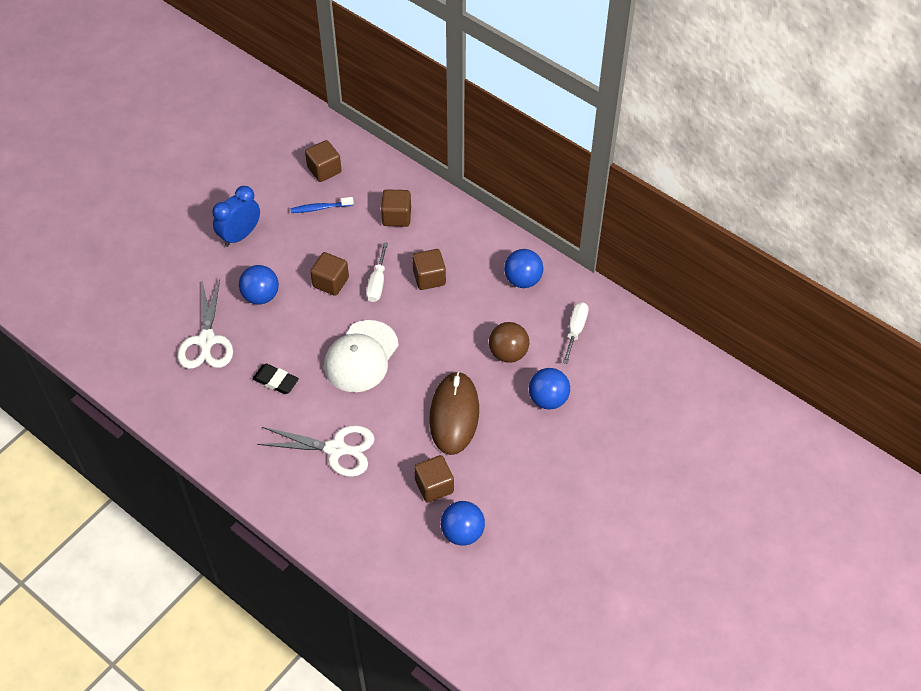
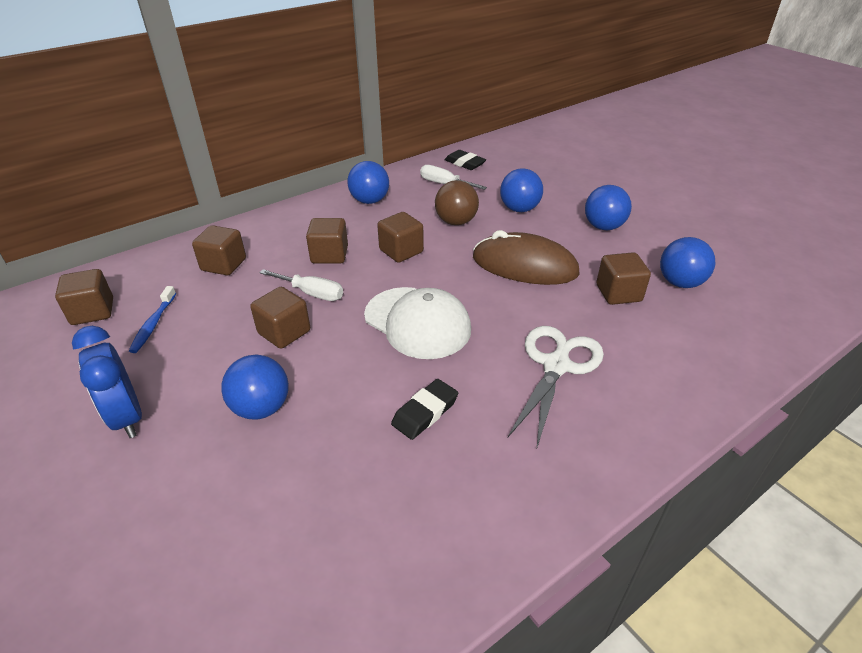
camera: 75 degrees left, 15 degrees down
(206, 342) = (311, 492): white scissors -> none
(449, 324) = (401, 251): none -> brown cube
(538, 471) = (603, 227): none -> blue ball
(627, 338) = (465, 163): none -> black eraser

